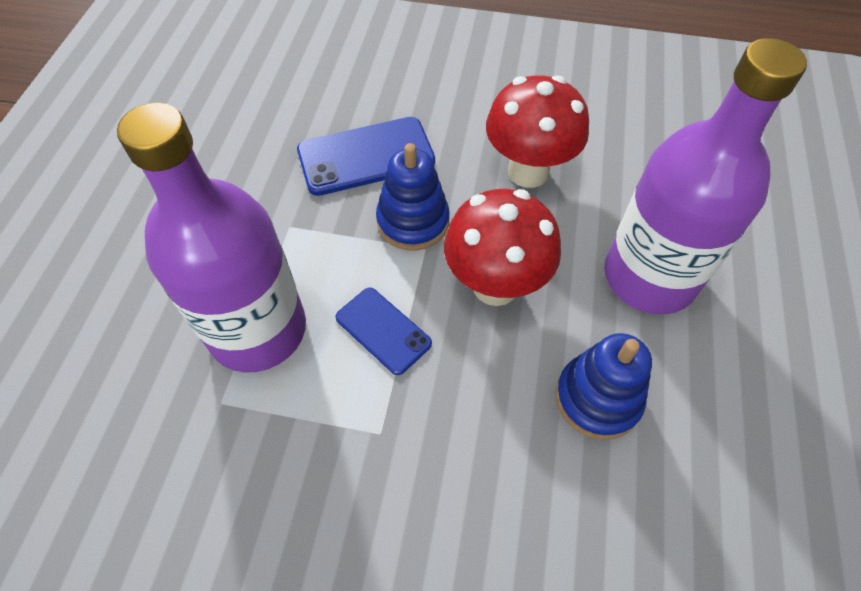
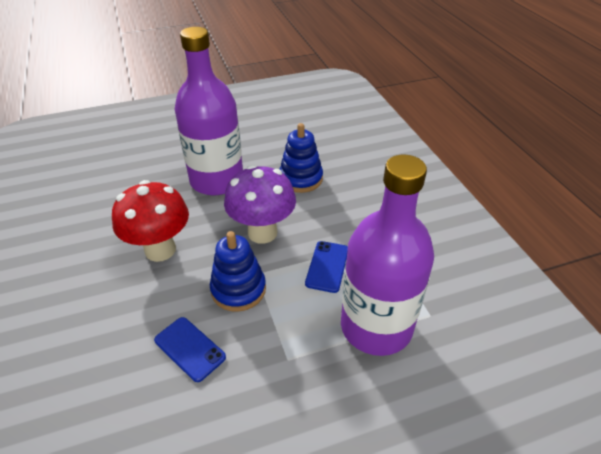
camera: 120 degrees left, 15 degrees down
(366, 156) = (189, 348): blue phone -> blue phone, size x0.62
(495, 285) = (262, 232): red mushroom -> purple mushroom

